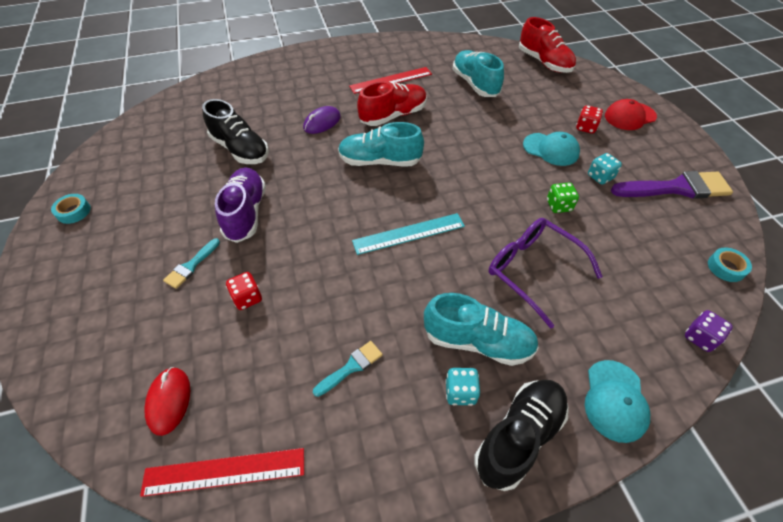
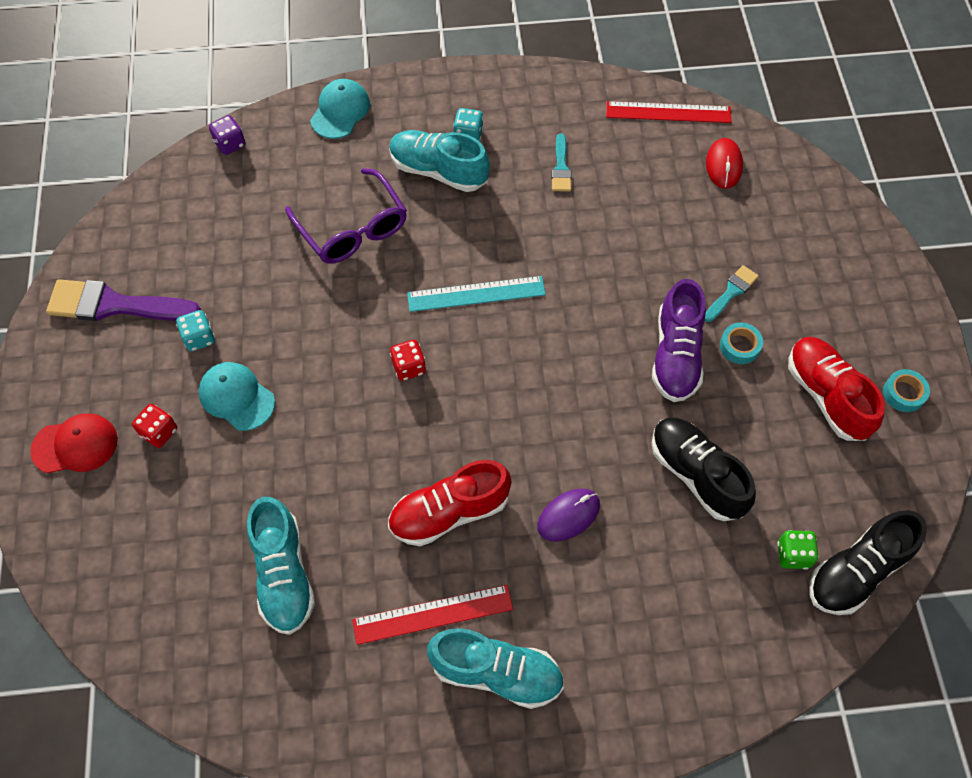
camera: 170 degrees left, 10 degrees up
(247, 298) = (663, 245): red dice -> red dice (409, 367)
(351, 367) = (561, 168): turquoise brush -> turquoise brush turned 60 degrees counterclockwise
(380, 161) = (489, 415): turquoise shoe -> turquoise shoe (496, 672)
(519, 436) = (431, 100): black shoe -> black shoe (856, 571)
(544, 62) = (125, 619): red shoe -> red shoe (826, 396)
(559, 206) = (279, 303): green dice -> green dice (793, 554)
(726, 267) = (147, 201): turquoise tape -> turquoise tape (739, 346)

